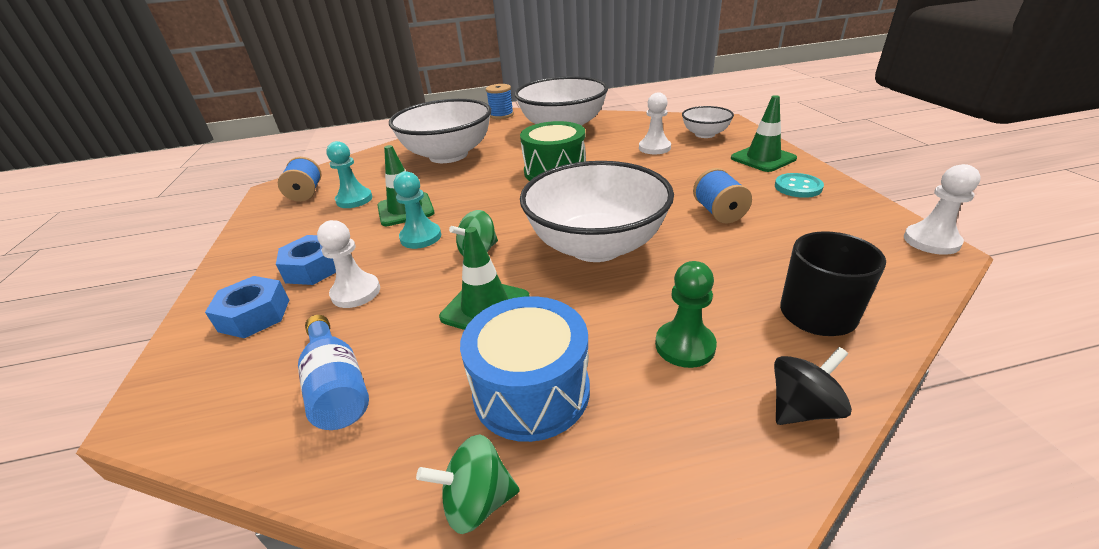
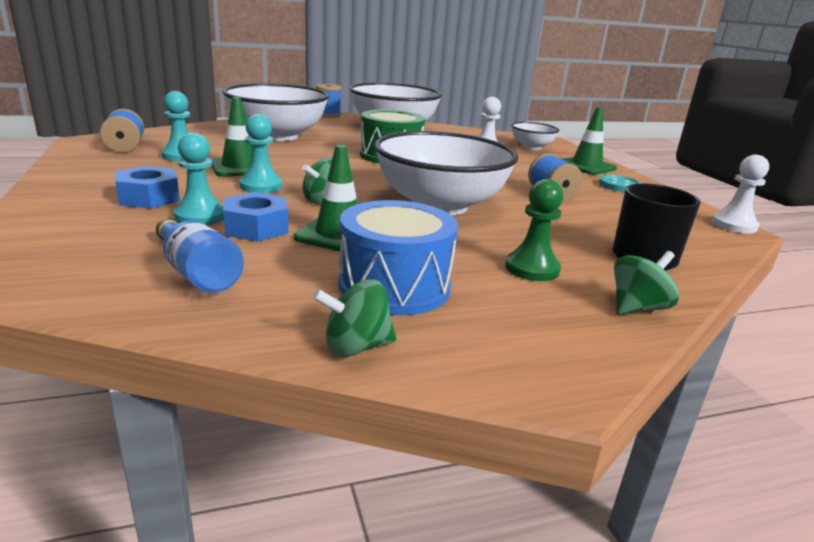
camera: 10 degrees left, 10 degrees down
(254, 315) = (90, 223): blue nut -> blue nut (256, 227)
(356, 292) = (200, 216): white pawn -> turquoise pawn
(802, 408) = (637, 308): black spinning top -> green spinning top

